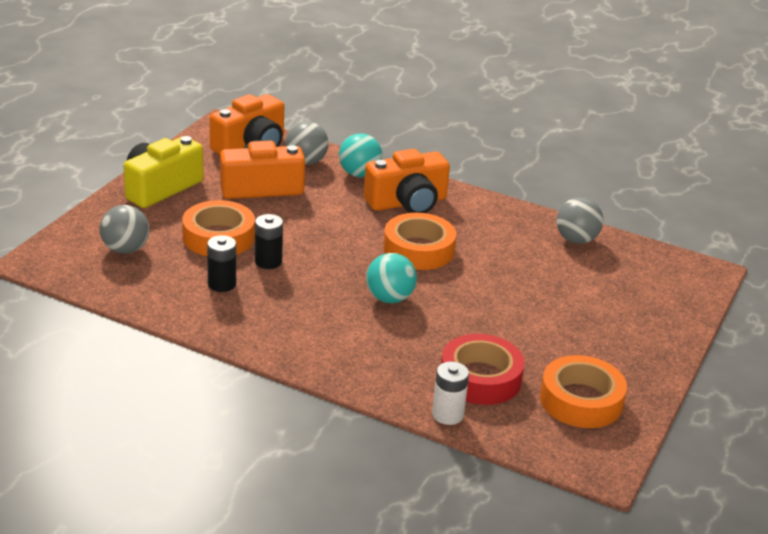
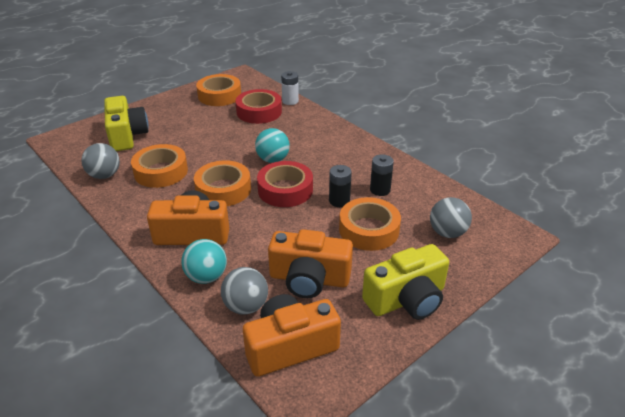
camera: 155 degrees left, 5 degrees up
(343, 262) = (285, 190): none -> red tape
(516, 256) = (161, 171): none -> orange tape
(625, 295) = (127, 135): none -> yellow camera

